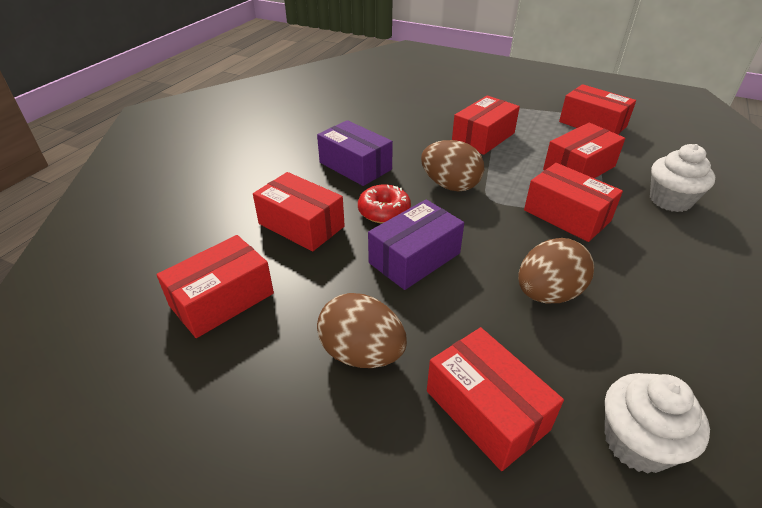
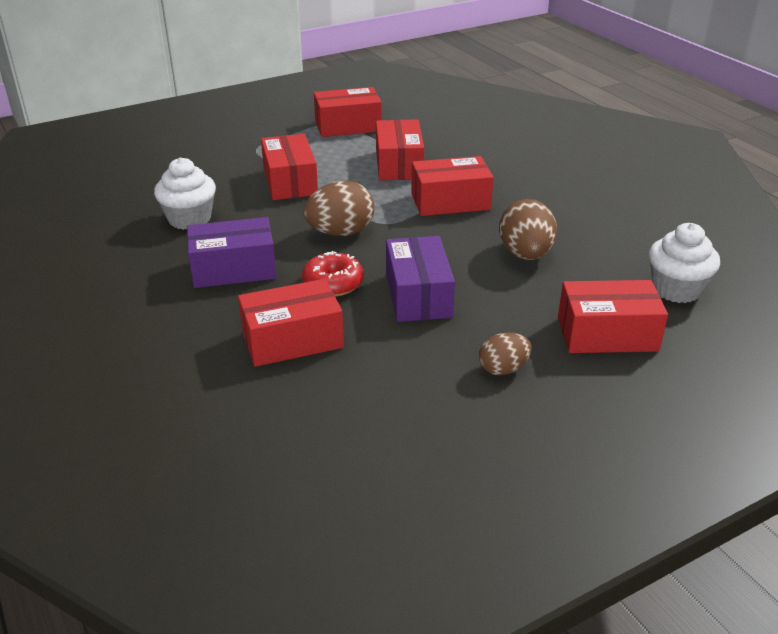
camera: 55 degrees left, 5 degrees down
(222, 299) = (352, 429): red box -> none
(362, 353) = (503, 369): brown egg -> brown egg, size x0.61
(670, 200) = (485, 154): white cupcake -> white cupcake (189, 219)

